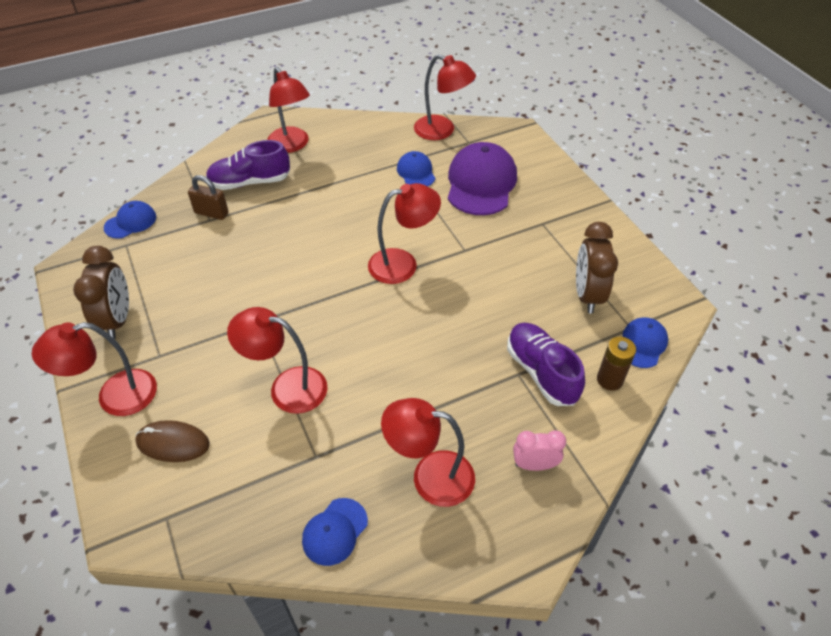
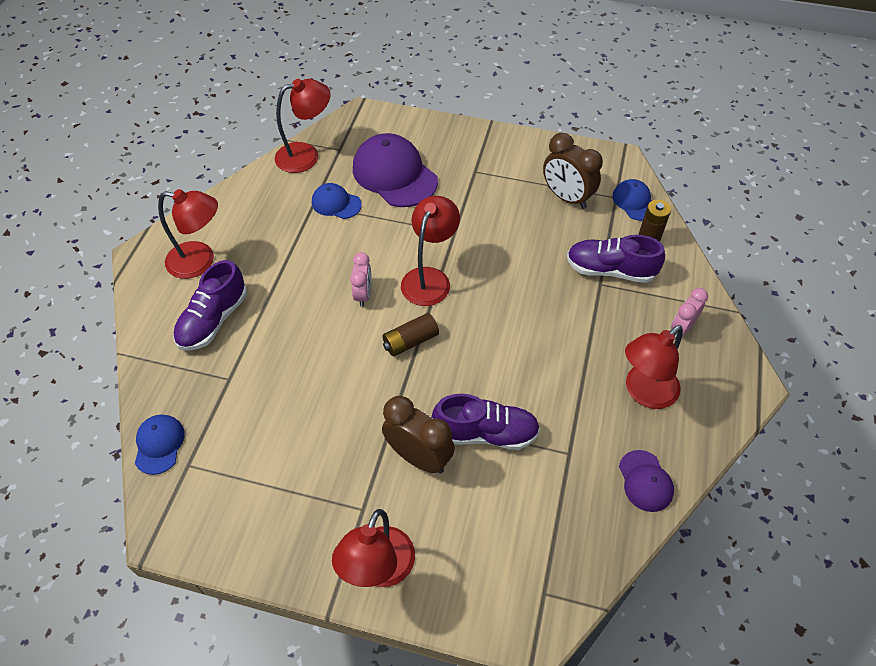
camera: 50 degrees left, 5 degrees up
(117, 320) = (284, 522): brown clock -> brown clock (418, 457)
(173, 443) = (472, 549): brown mouse -> none
(211, 213) = (222, 372): brown padlock -> none
(287, 387) = (485, 433): red lamp -> purple shoe
(331, 290) = (410, 341): none -> brown battery
(335, 531) = (645, 481): blue cap -> purple cap
(348, 238) = (363, 294): none -> pink clock

